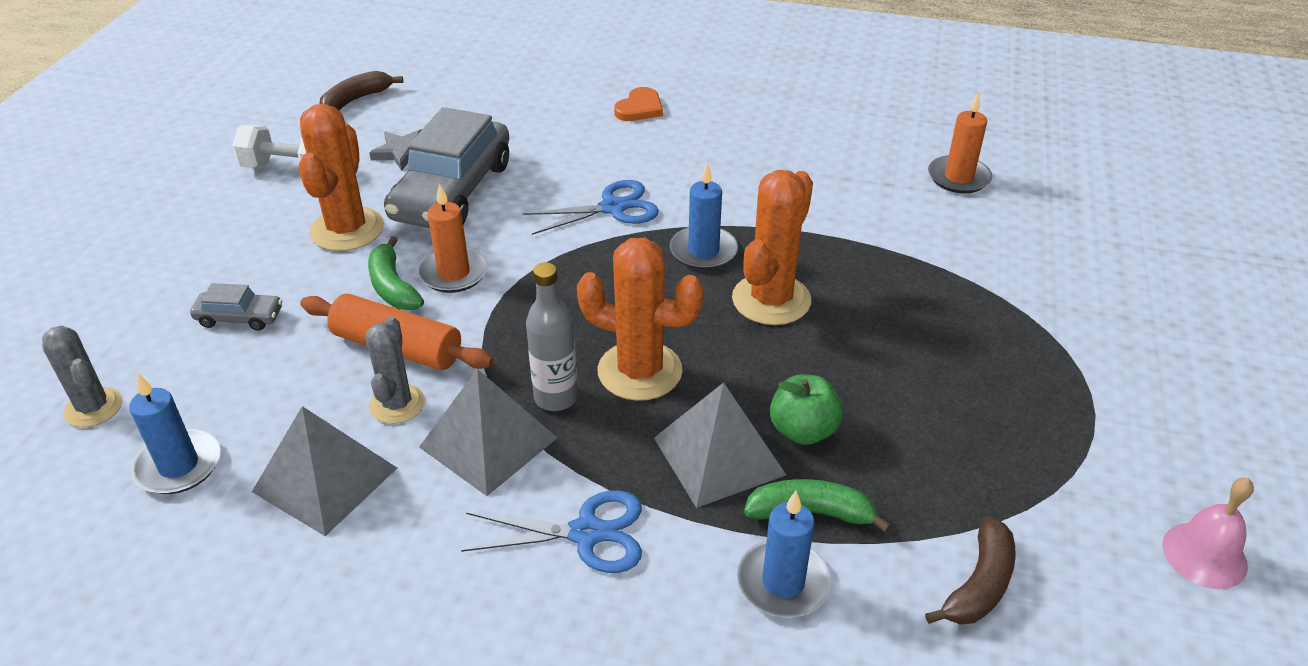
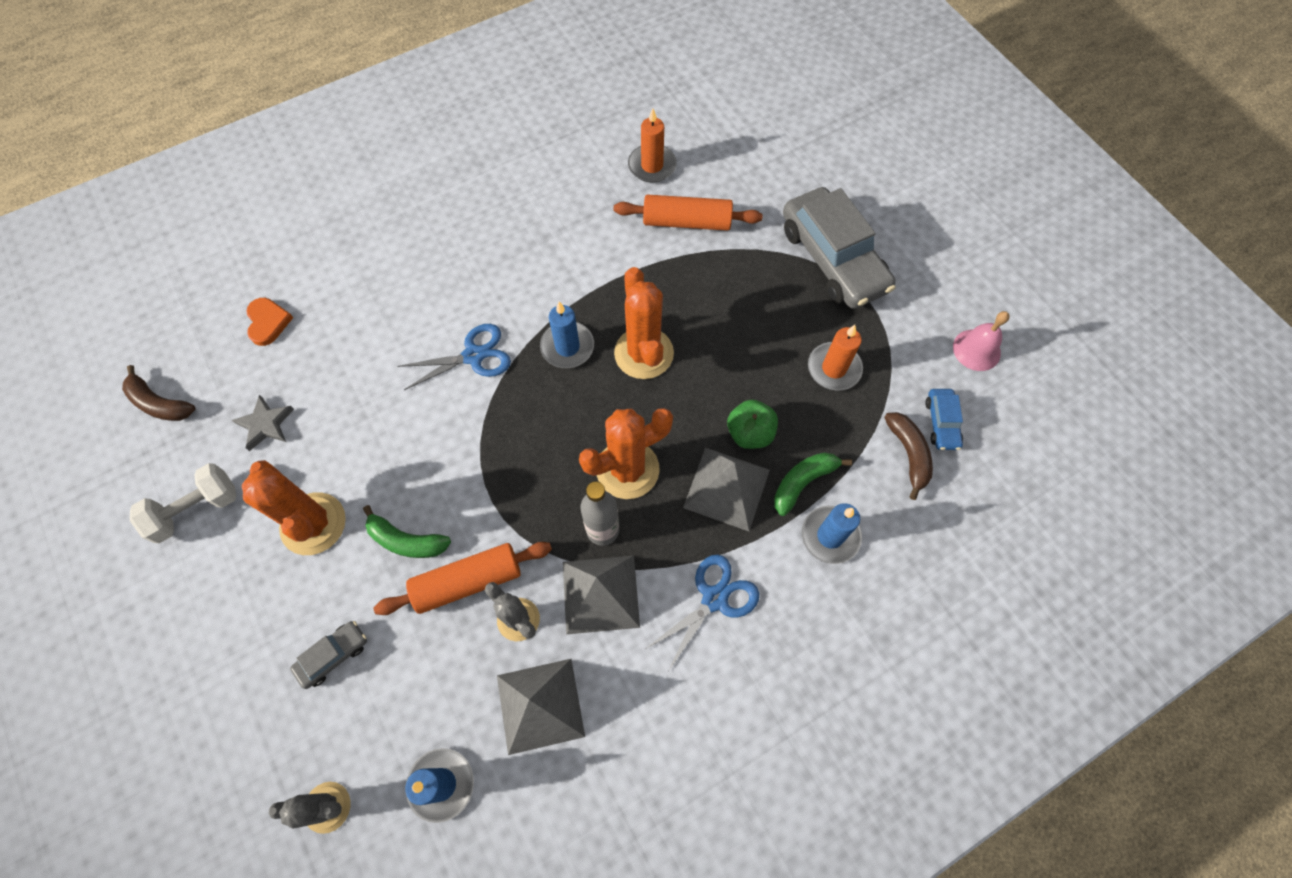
camera: 45 degrees left, 25 degrees up
(356, 100) = (159, 403): brown banana -> brown banana turned 60 degrees counterclockwise
(452, 191) = (347, 429): grey car -> grey car (833, 259)
(454, 273) = (433, 495): orange candle -> orange candle (834, 368)
(613, 208) = (473, 356): blue scissors -> blue scissors turned 45 degrees clockwise
(639, 108) = (391, 250): orange heart -> orange heart (268, 322)
(944, 234) = (687, 222): none -> orange rolling pin
(1064, 588) = (941, 423): none -> blue car

